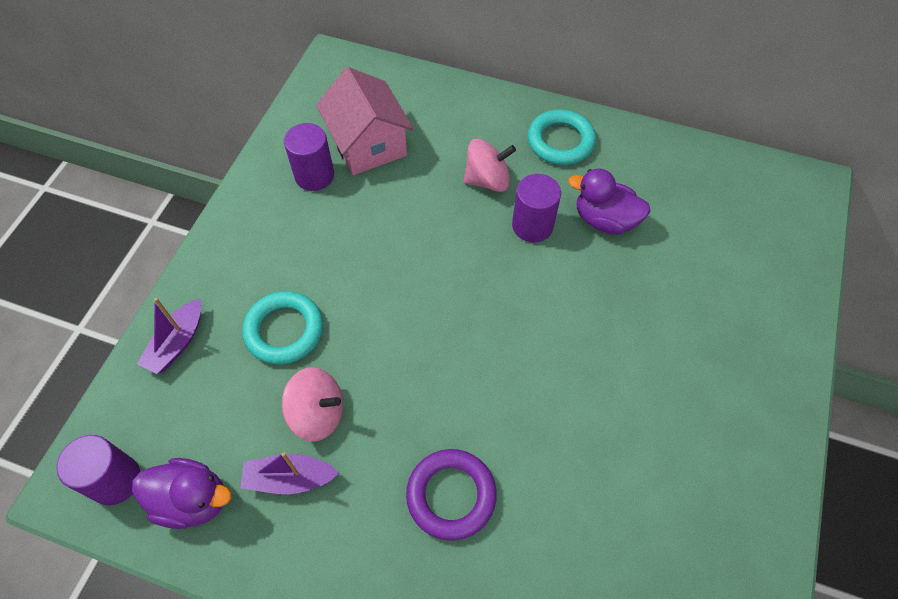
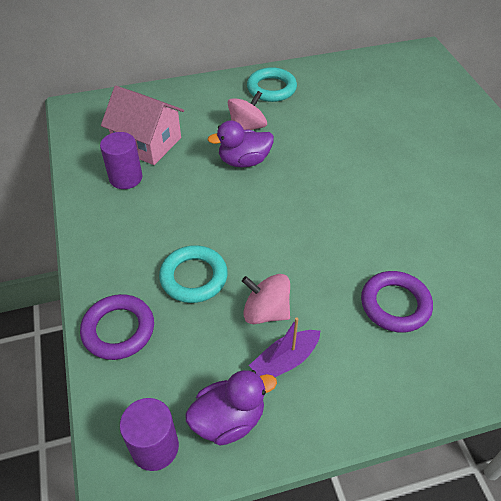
camera: 35 degrees left, 10 degrees down
(177, 343) = (118, 330): purple boat -> purple ring
(317, 413) = (266, 312): pink spinning top -> pink spinning top turned 135 degrees counterclockwise
(532, 225) = (298, 138): purple cylinder -> none
(604, 220) = (336, 116): purple duck -> purple duck (244, 161)

